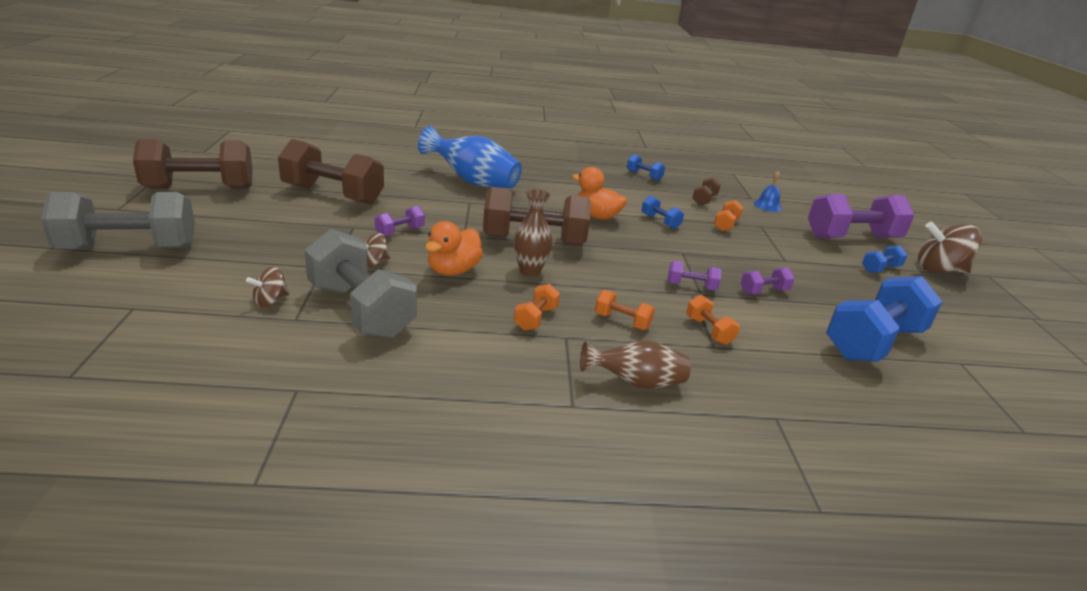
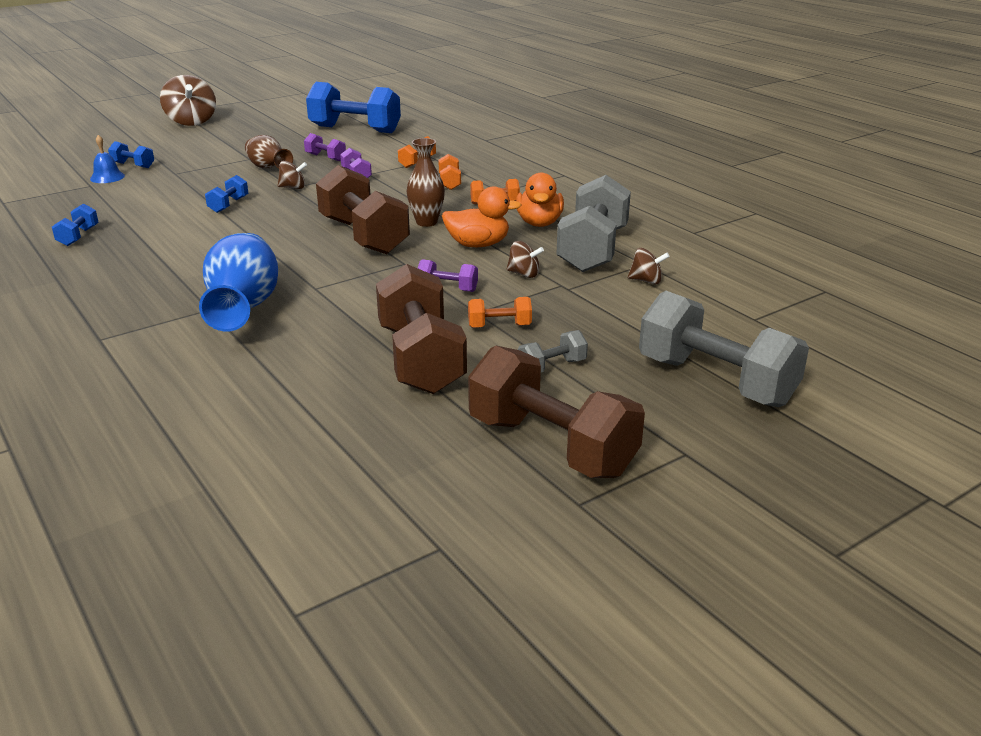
camera: 120 degrees left, 0 degrees up
(253, 217) = (552, 367): none -> grey dumbbell
(597, 216) = (257, 229): orange duck -> orange duck (539, 223)
(636, 382) = (514, 167): brown vase -> brown vase (268, 168)
(681, 252) = (293, 187): none -> brown spinning top
(704, 200) = (129, 200): brown dumbbell -> none
(726, 225) = (195, 183): orange dumbbell -> orange dumbbell (499, 326)
(852, 237) = (156, 145): purple dumbbell -> none
(880, 269) = (218, 135): blue dumbbell -> blue dumbbell (133, 165)

